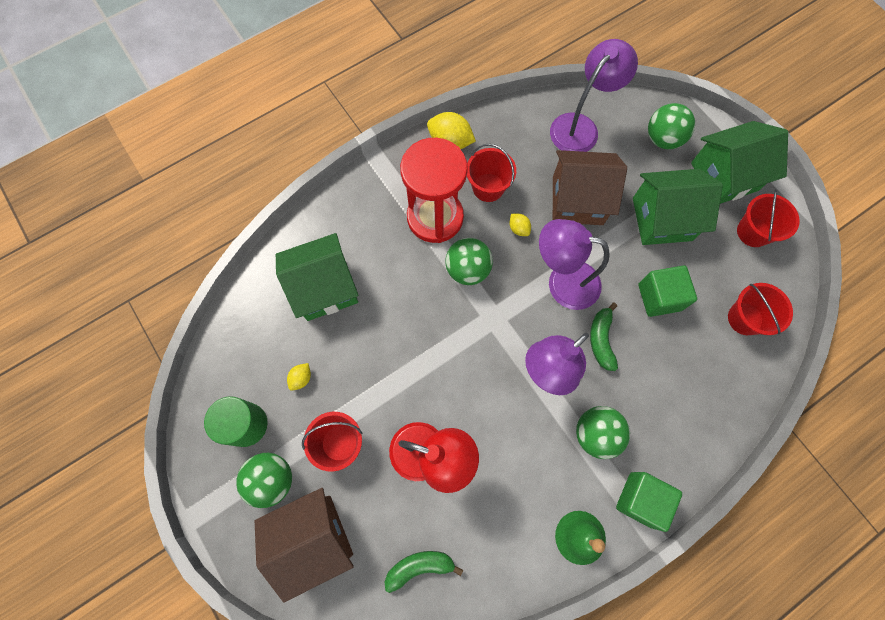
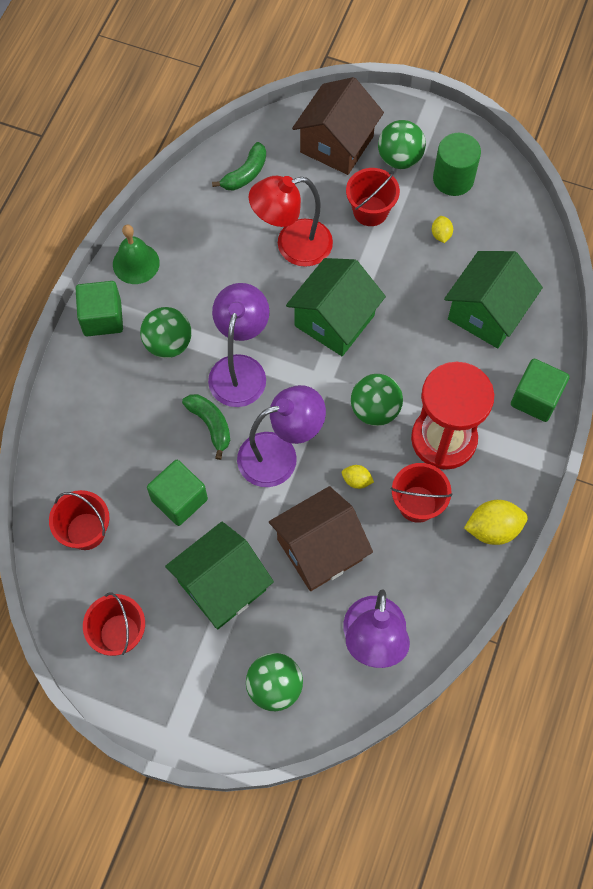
camera: 145 degrees right, 5 degrees down
(347, 203) = (535, 398): none -> green cube
(724, 176) = (182, 683): green house -> green house (334, 320)

